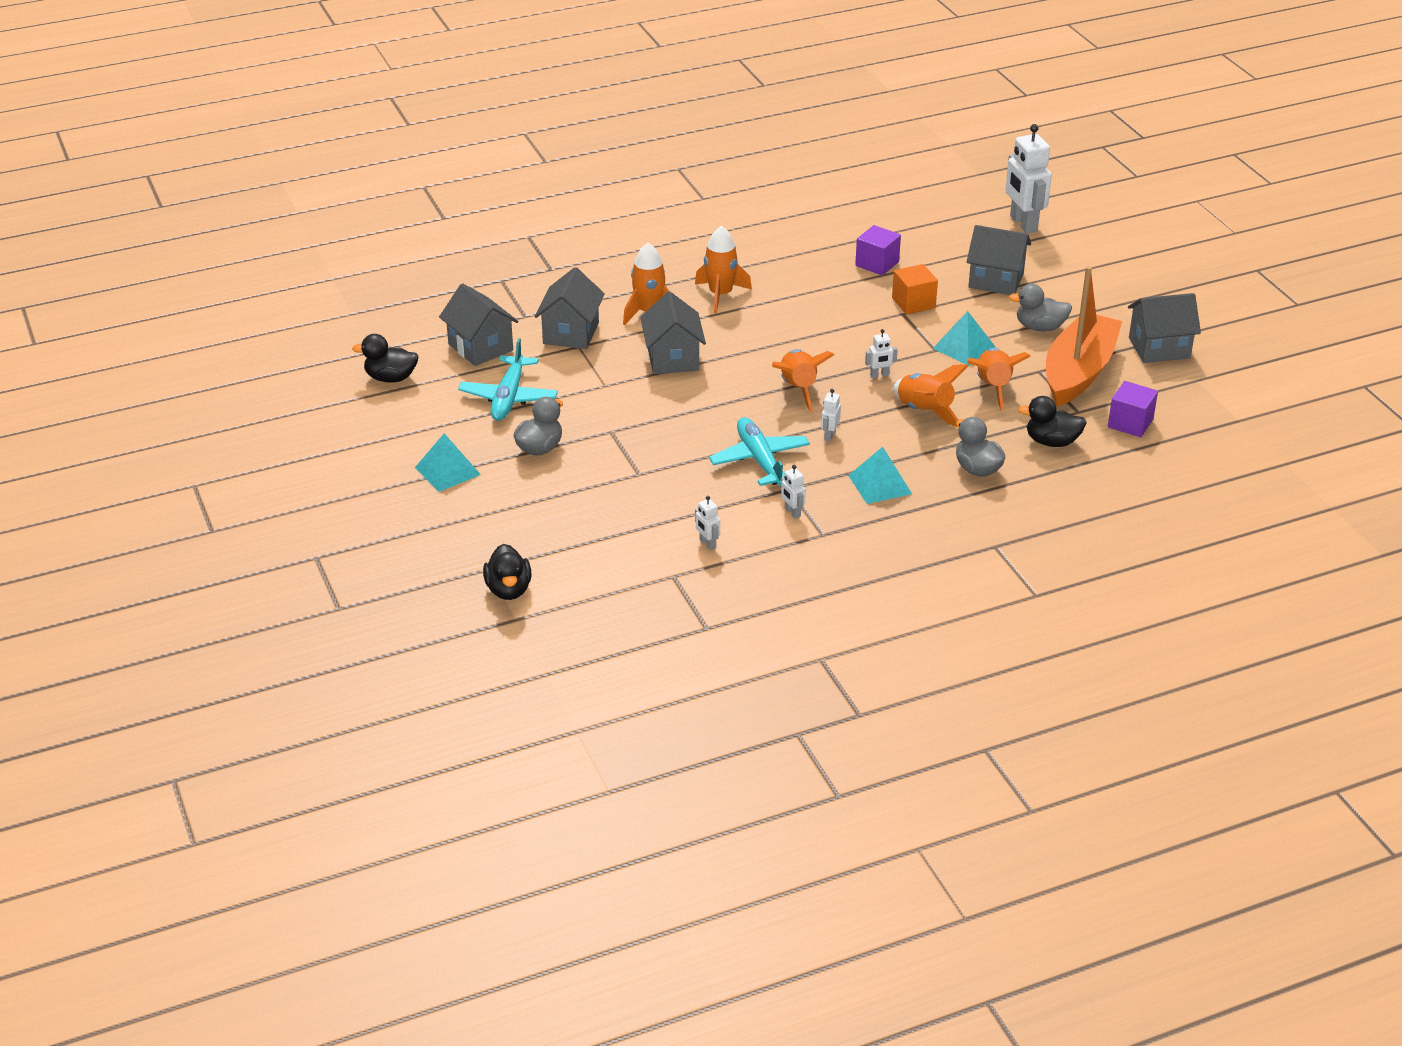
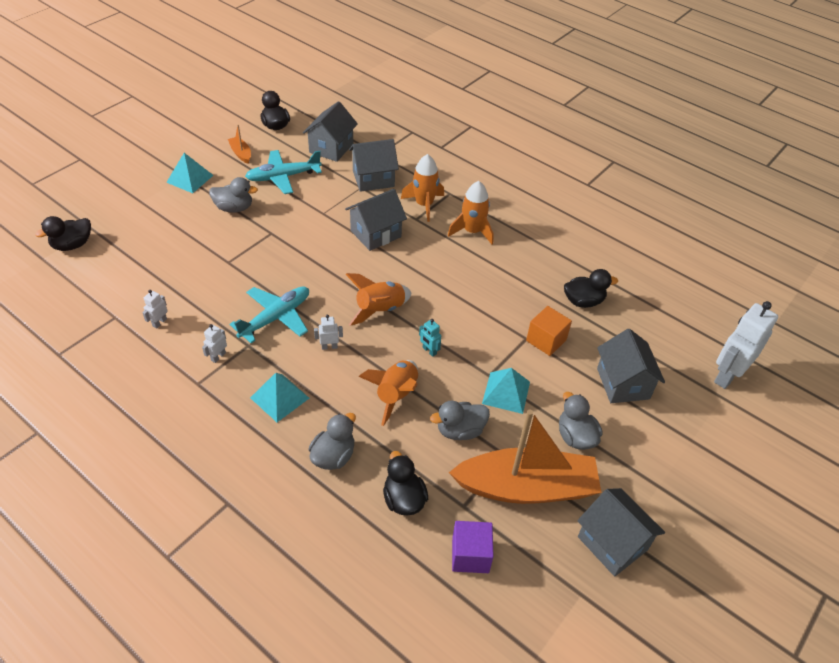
camera: 60 degrees right, 10 degrees up
(428, 419) = (241, 153): none -> orange boat
(877, 264) = (583, 301): purple cube -> black duck
(879, 375) = (429, 351): white robot -> turquoise robot
(993, 387) = (460, 430): orange rocket -> grey duck

